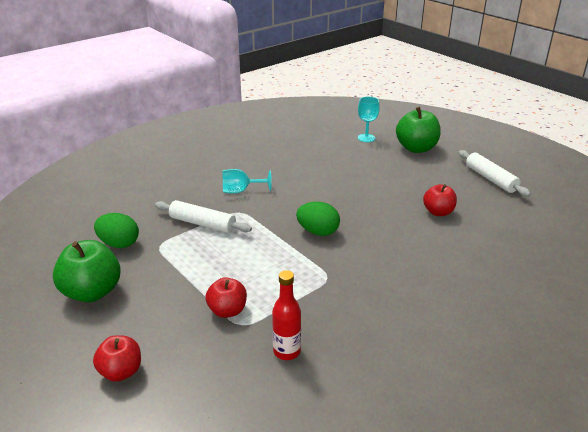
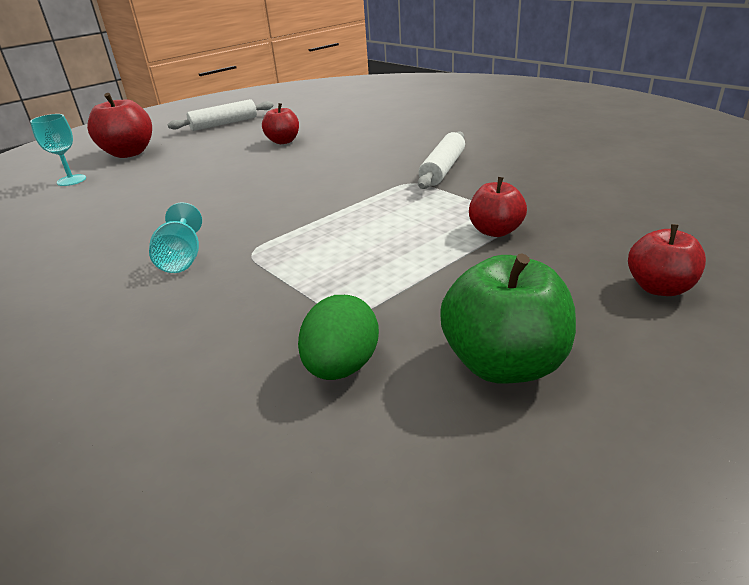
camera: 90 degrees left, 0 degrees up
(202, 224) = (281, 280): white rolling pin -> white rolling pin (442, 169)
(287, 351) = (545, 192): red bottle -> none
(318, 232) = (316, 194): green egg -> none
(416, 148) = (129, 153): green apple -> red apple

